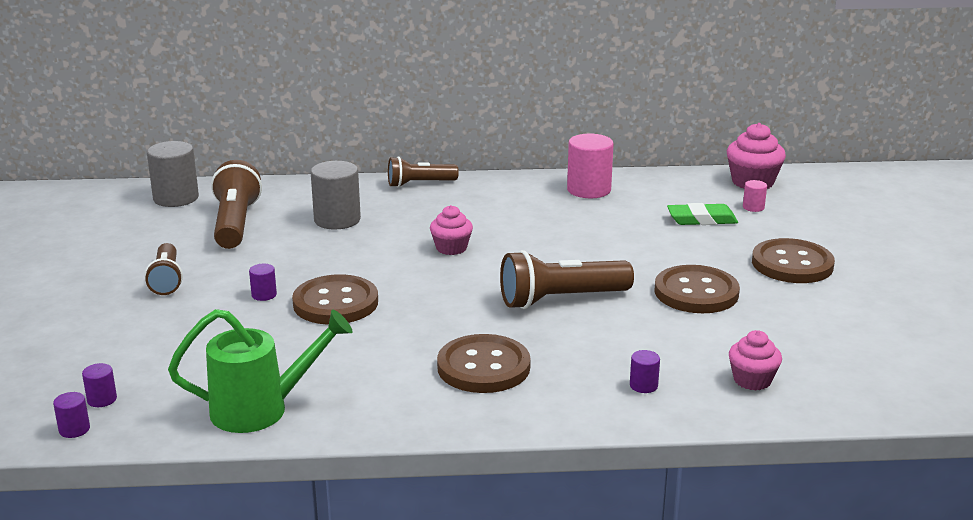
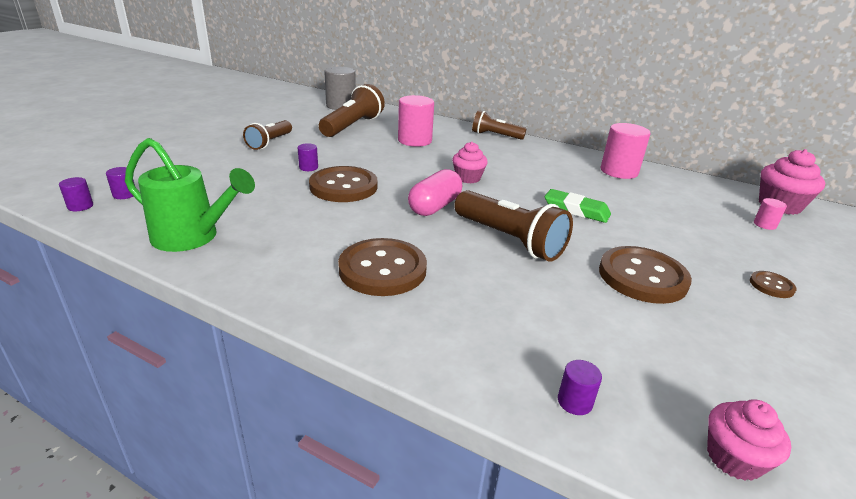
camera: 30 degrees right, 5 degrees up
(337, 220) = (414, 140): grey cylinder -> pink cylinder
(456, 291) = (434, 206): none -> pink capsule
(561, 299) = (509, 240): brown flashlight -> brown flashlight turned 150 degrees counterclockwise
(643, 385) = (502, 345): purple cylinder -> purple cylinder (574, 402)
(702, 219) = (702, 219): green eraser -> green eraser (576, 210)
(752, 380) = (627, 391): pink cupcake -> pink cupcake (733, 458)
(792, 264) = (771, 286): brown button -> brown button, size x0.47

